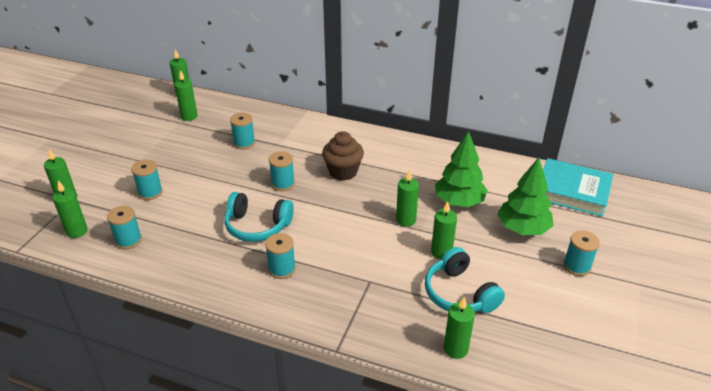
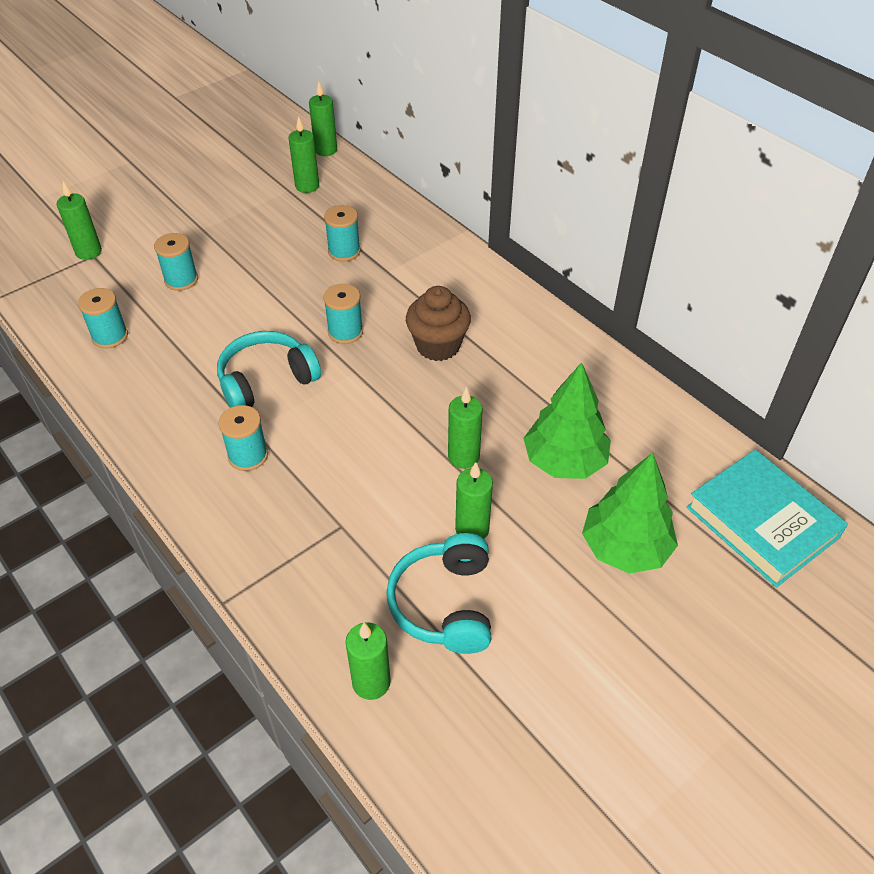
camera: 30 degrees right, 10 degrees up
(77, 231) = (67, 300): green candle -> none
(257, 226) = (266, 381): turquoise headphones -> turquoise headphones turned 105 degrees clockwise
(577, 266) = (658, 649): turquoise spool -> none

